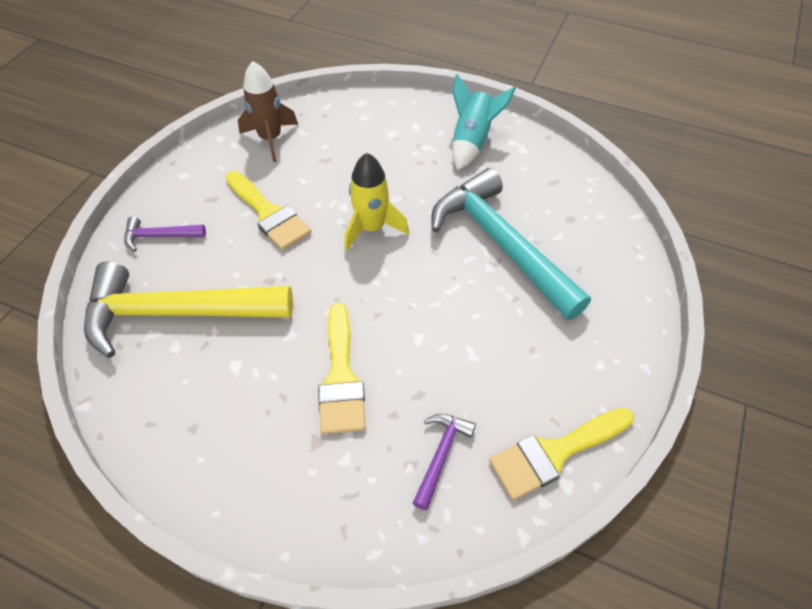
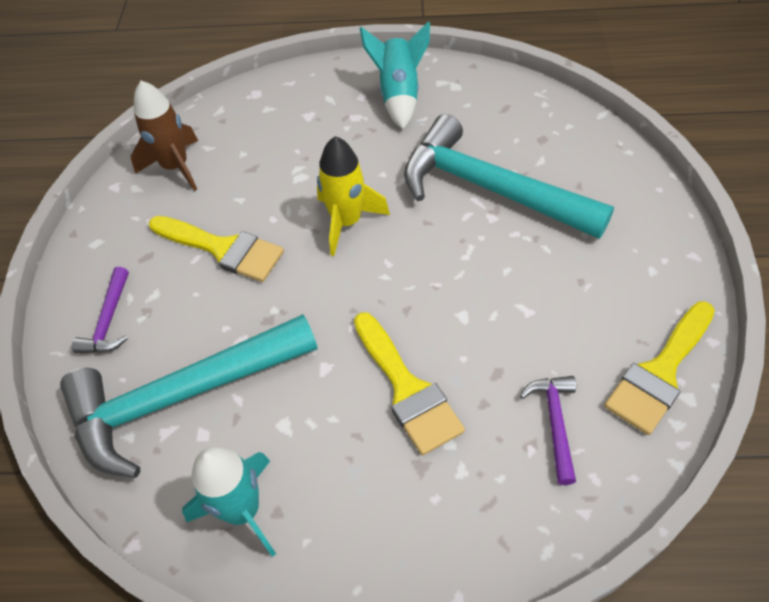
camera: 20 degrees left, 0 degrees up
(160, 236) = (109, 320): purple hammer -> purple hammer turned 60 degrees counterclockwise
(170, 415) = (242, 510): none -> turquoise rocket
(177, 312) = (182, 396): yellow hammer -> turquoise hammer

